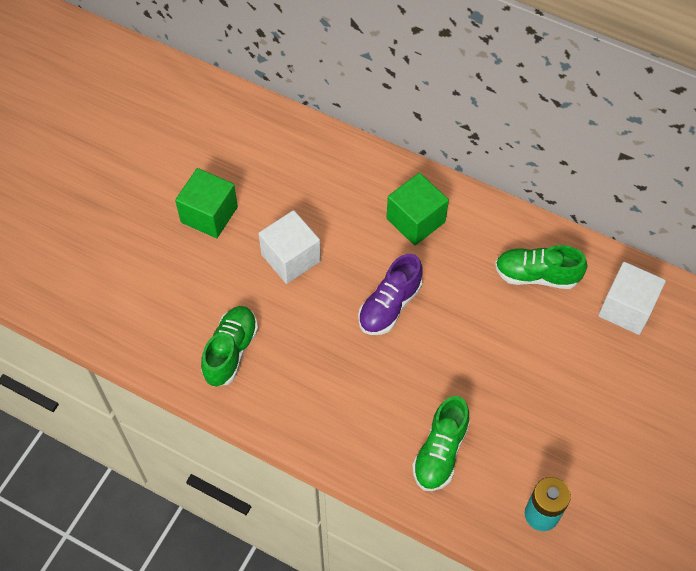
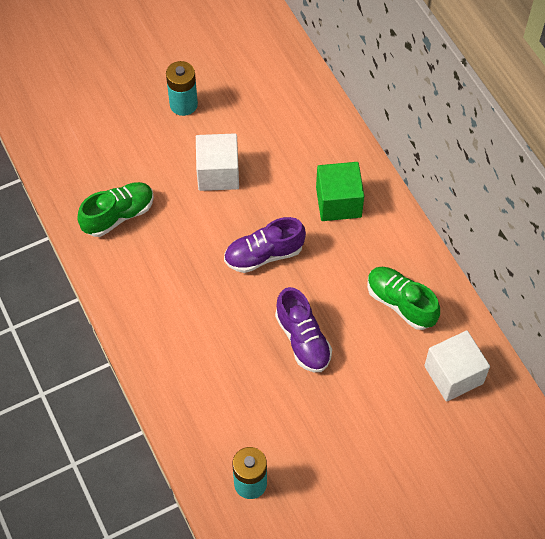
camera: 35 degrees right, 0 degrees up
(209, 214) = (183, 104): green cube -> turquoise battery
(440, 452) = (211, 387): green shoe -> none
(483, 358) = (303, 339): none -> purple shoe

